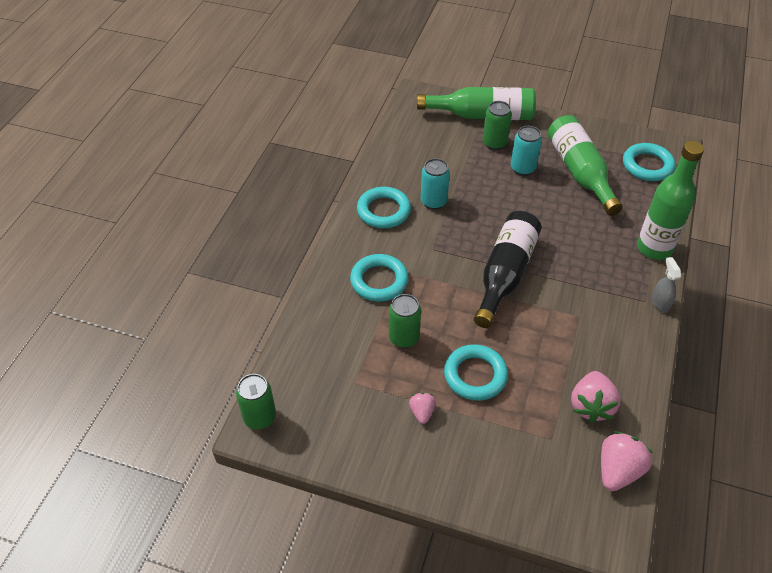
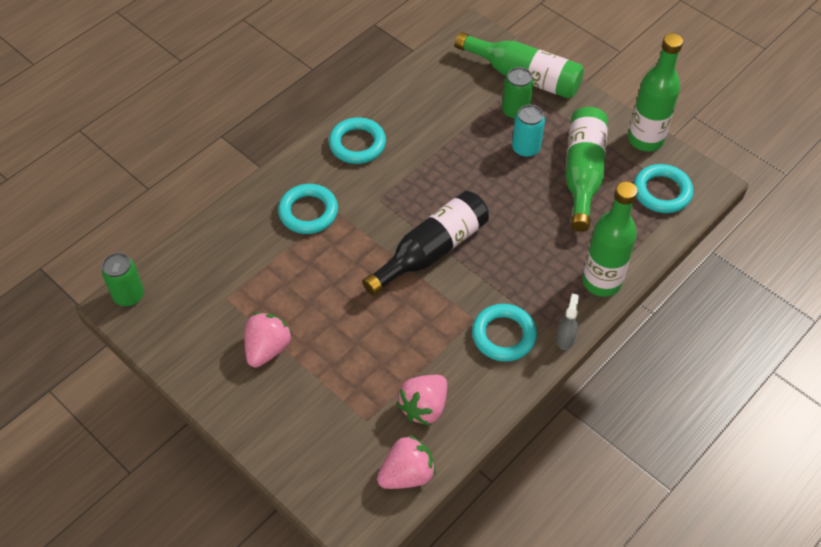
camera: 25 degrees right, 5 degrees up
(404, 338) = (296, 275): green can -> none
(422, 412) = (267, 348): pink strawberry -> pink strawberry, size x1.78
(433, 202) = (411, 152): turquoise can -> none
(475, 375) = (337, 335): turquoise ring -> turquoise ring (503, 335)
(607, 132) = (645, 139): none -> green bottle

